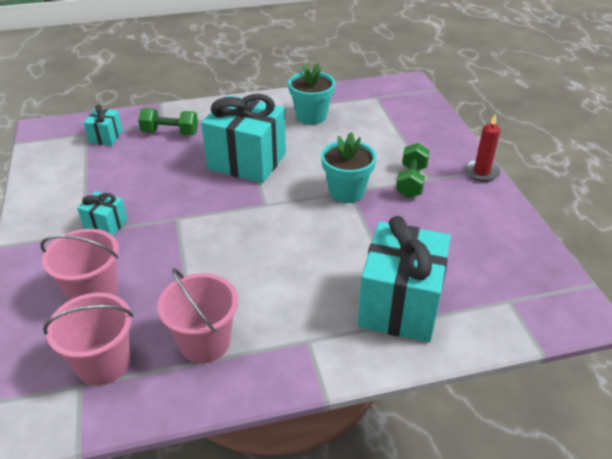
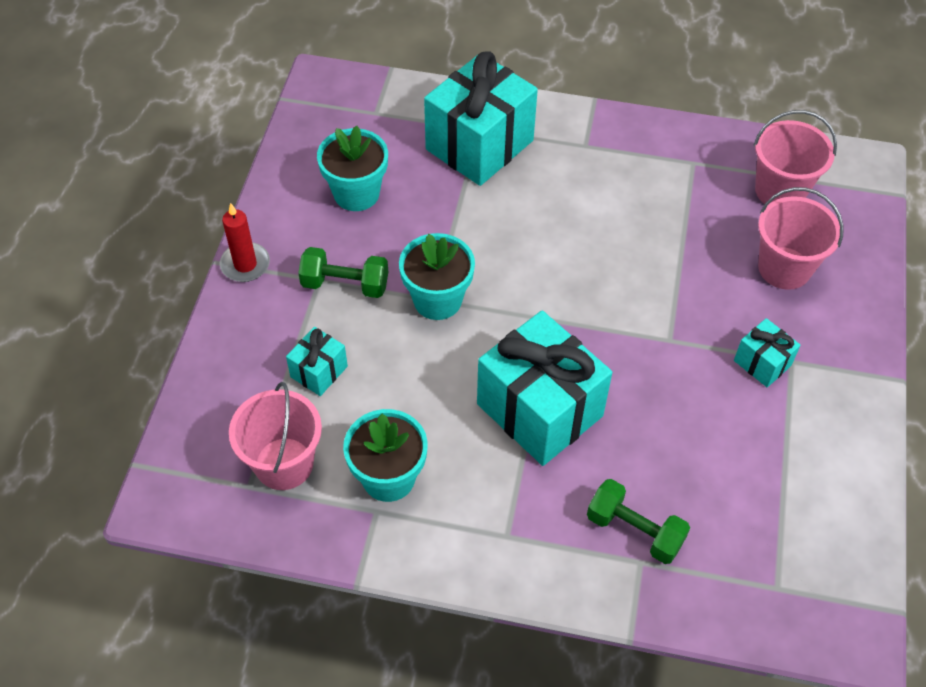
camera: 155 degrees left, 15 degrees up
(106, 137) = (744, 563): turquoise gift -> turquoise gift (319, 371)
(204, 342) = (681, 176): pink bucket -> pink bucket (284, 463)
(411, 181) = (345, 284): green dumbbell -> green dumbbell turned 60 degrees clockwise
(458, 234) = (356, 193): none -> turquoise flower pot

